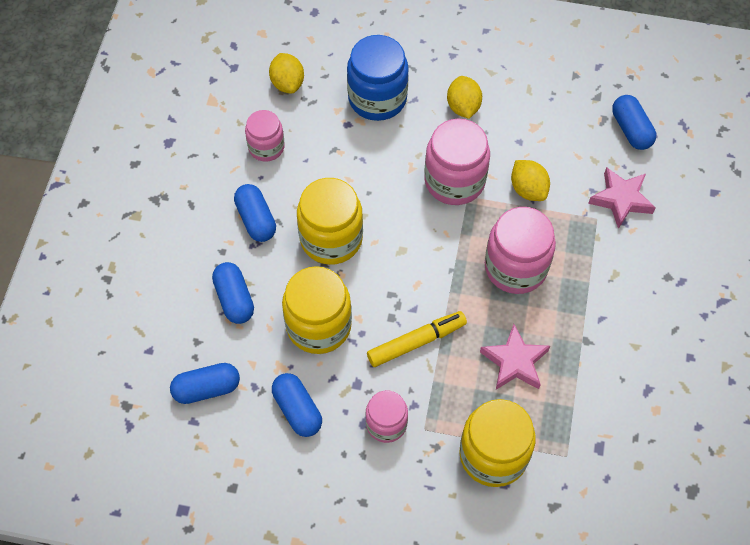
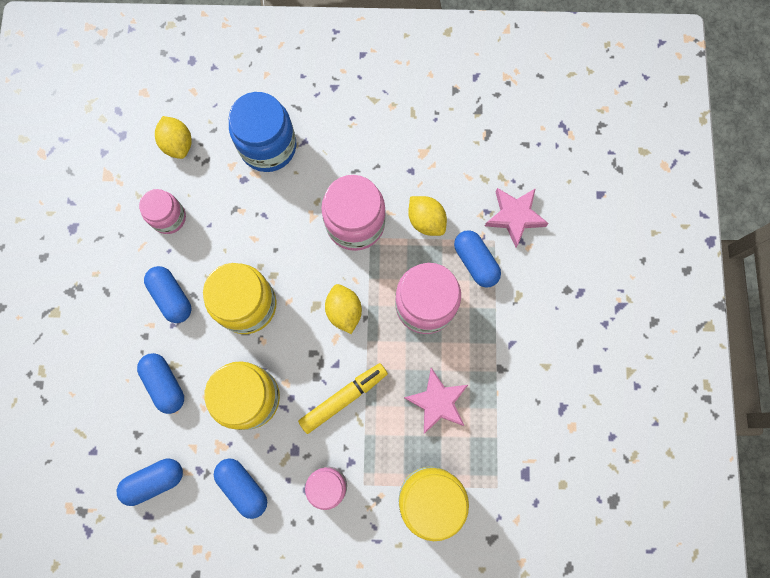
camera: 10 degrees left, 15 degrees up
(463, 107) = (352, 142): yellow lemon -> yellow lemon (344, 311)
(631, 130) = (515, 140): blue capsule -> blue capsule (475, 262)

